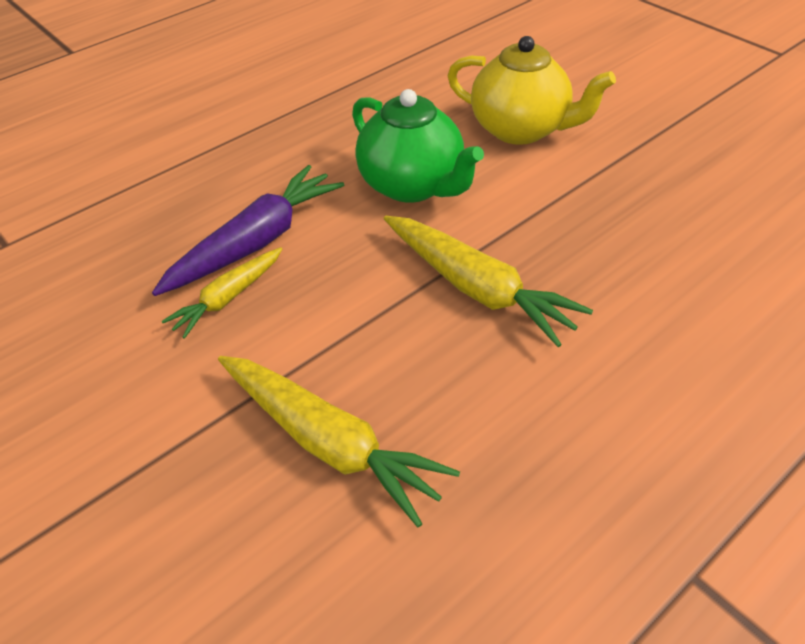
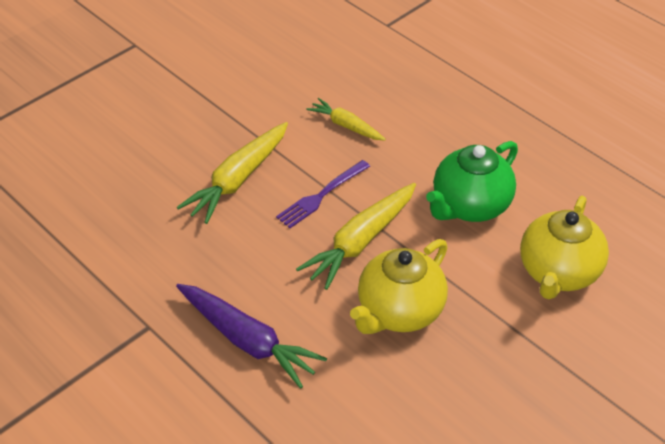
camera: 85 degrees right, 0 degrees up
(256, 242) = (398, 131): purple carrot -> purple carrot (247, 340)
(381, 330) = (321, 196): none -> purple fork
(600, 255) = (399, 312): none -> yellow teapot

